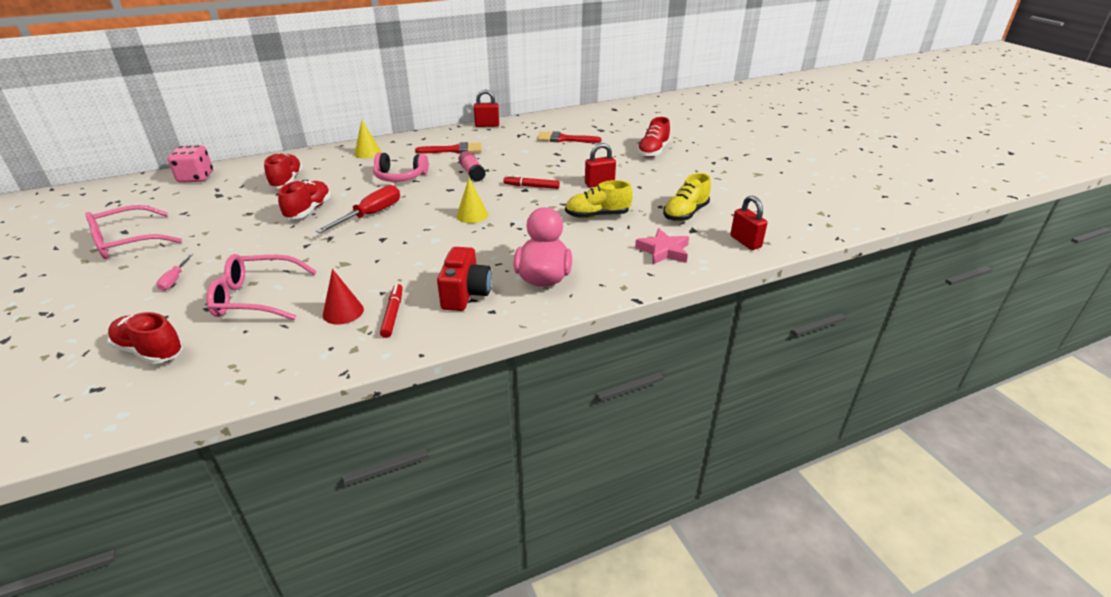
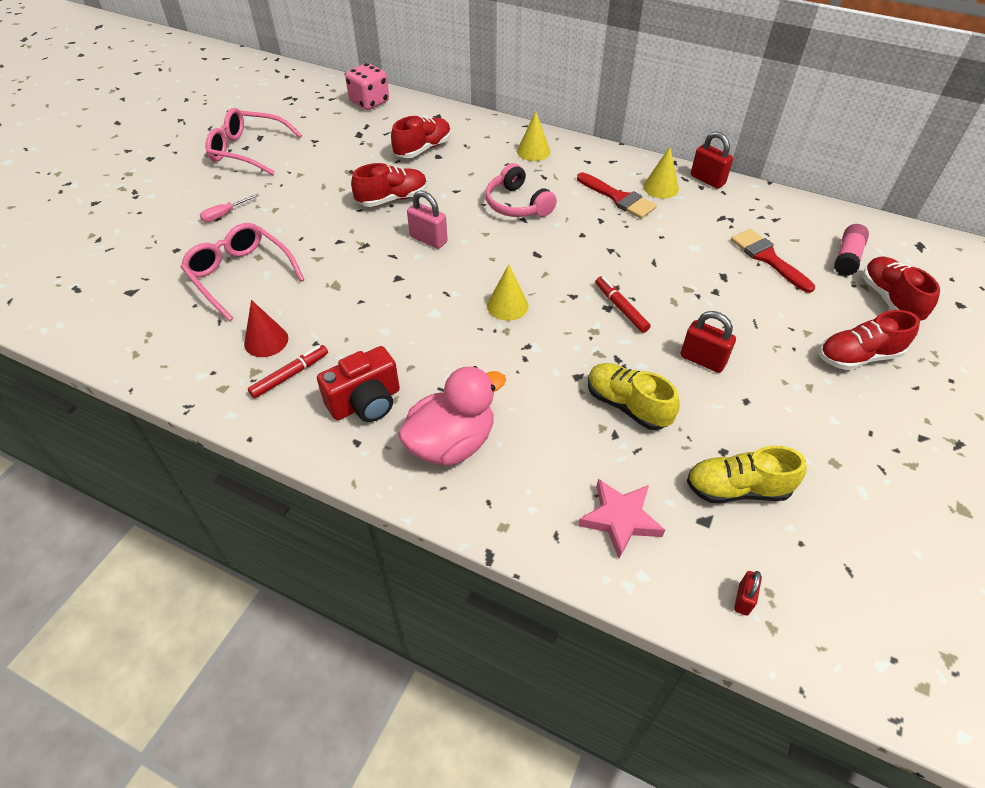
camera: 50 degrees right, 15 degrees up
(150, 351) = (133, 277): red shoe -> red shoe (889, 299)
(370, 215) = (428, 239): red screwdriver -> pink padlock
(469, 137) = (661, 187): none -> yellow cone
(472, 173) = (589, 245): pink glue stick -> pink glue stick (847, 257)
(745, 242) = (743, 599): red padlock -> red padlock, size x0.60

